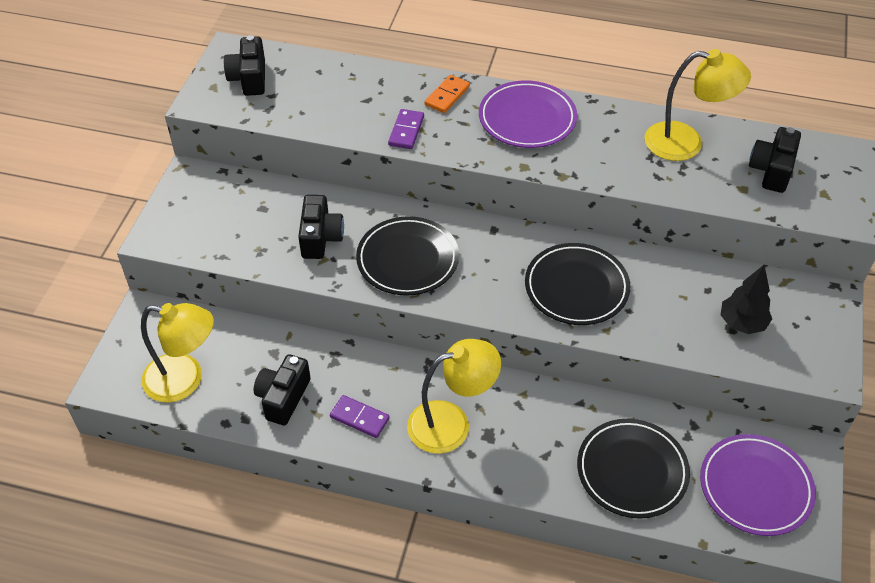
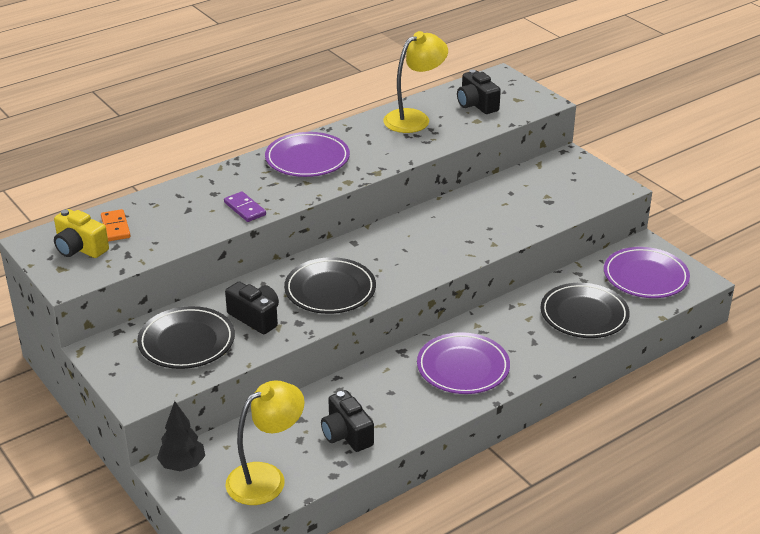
camera: 50 degrees left, 15 degrees down
(249, 78) = (80, 248): black camera -> yellow camera
(359, 418) = (409, 406): purple domino -> none
(447, 96) = (237, 177): orange domino -> orange domino (115, 227)
(451, 423) = (463, 367): yellow lamp -> purple plate
(576, 287) = (446, 237): black plate -> black plate (186, 342)
(742, 323) = (550, 195): black tree -> black tree (182, 465)

